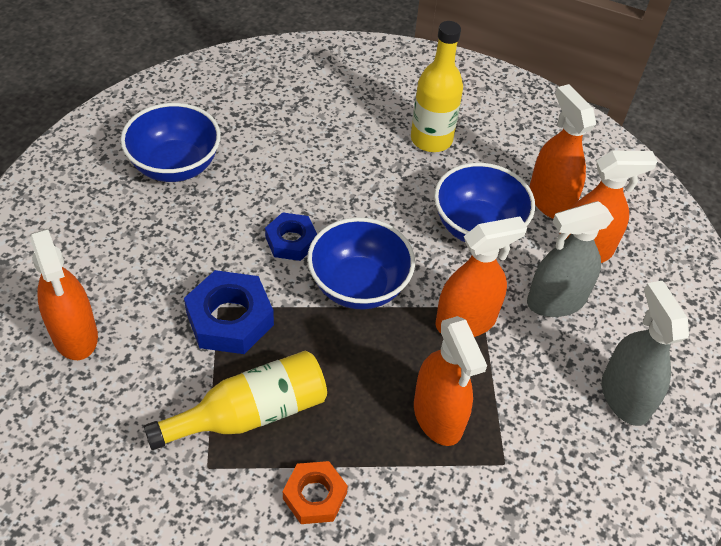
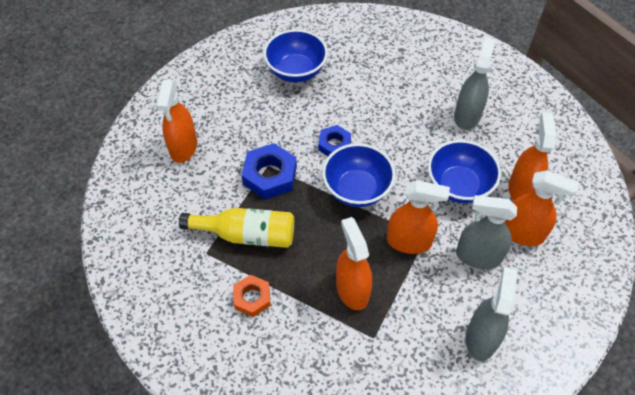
camera: 35 degrees right, 5 degrees up
(431, 139) = (467, 116): yellow bottle -> grey spray bottle
(438, 417) = (352, 290): orange spray bottle -> orange spray bottle turned 150 degrees clockwise

